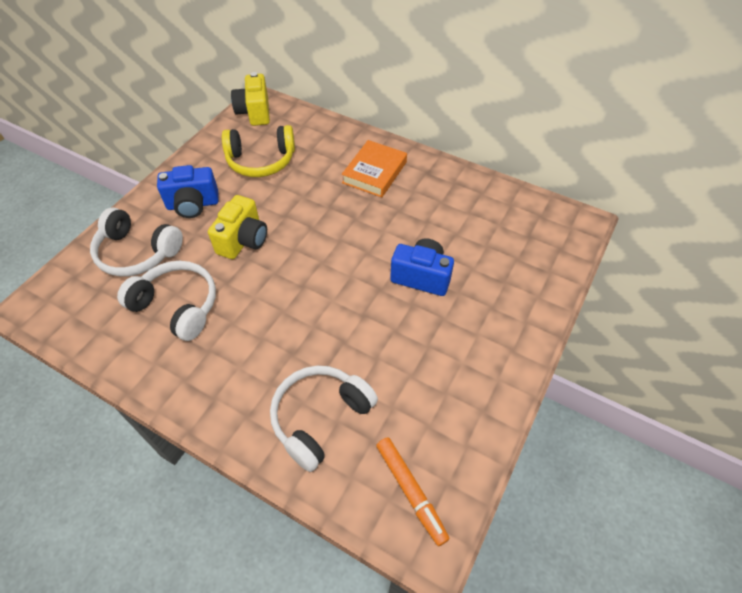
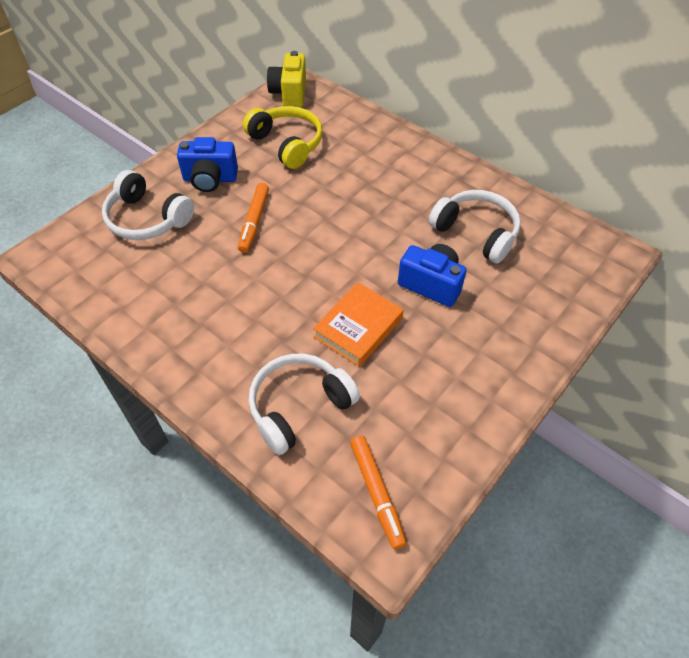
camera: 10 degrees right, 0 degrees up
(177, 306) = (177, 276): white headphones -> white headphones (476, 232)
(243, 240) = (254, 221): yellow camera -> orange marker
(261, 161) = (287, 144): yellow headphones -> yellow headphones turned 135 degrees counterclockwise
(374, 172) = (403, 171): orange book -> orange book (358, 327)

